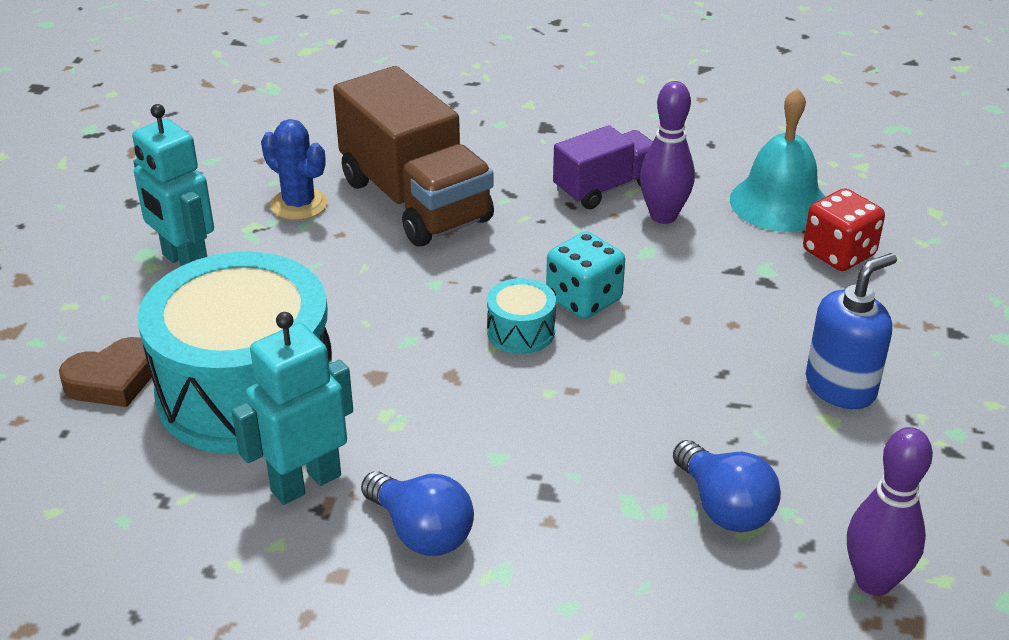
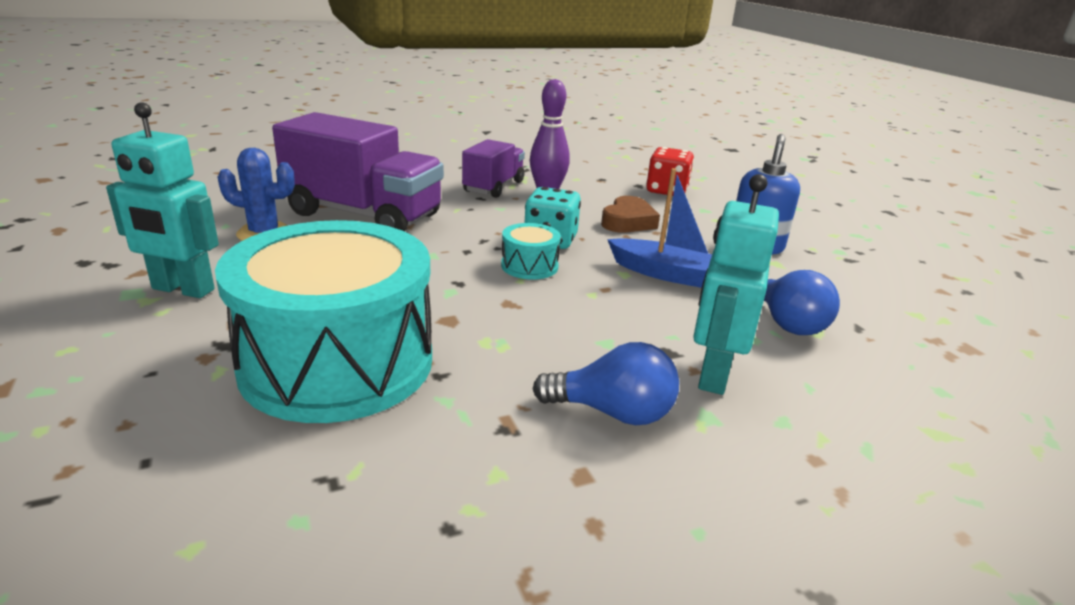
camera: 35 degrees left, 10 degrees down
(112, 380) = (174, 396): brown heart -> brown heart (628, 221)
(305, 483) = (470, 413): turquoise robot -> turquoise robot (713, 374)
(415, 201) = (364, 215): brown truck -> purple truck
(668, 395) = (670, 275): none -> blue boat
(724, 507) = (786, 322): blue light bulb -> blue light bulb turned 45 degrees clockwise
(779, 203) = (605, 176): turquoise bell -> none
(874, 581) = (917, 333): purple bowling pin -> none

